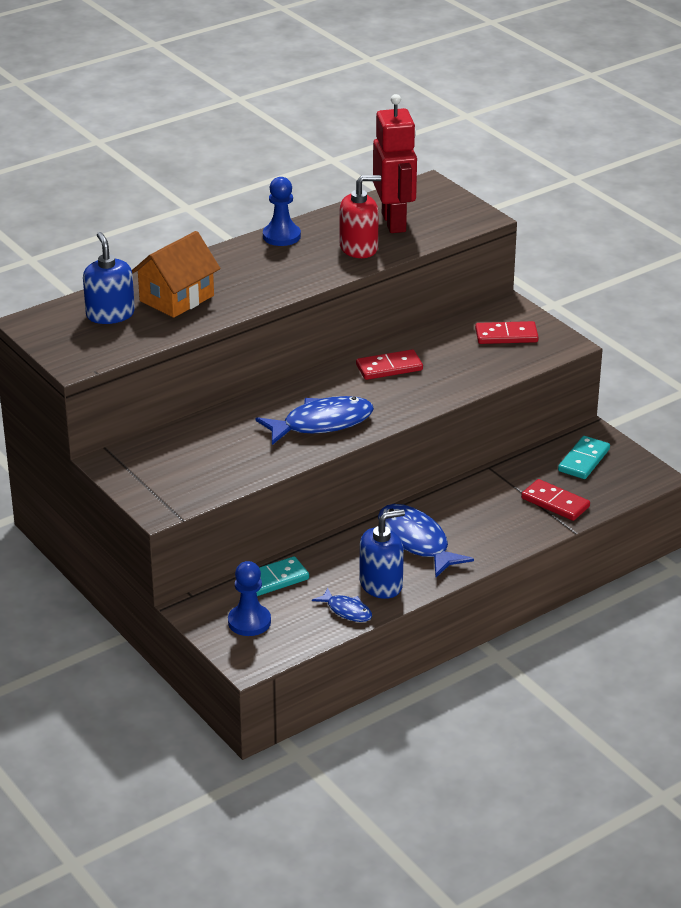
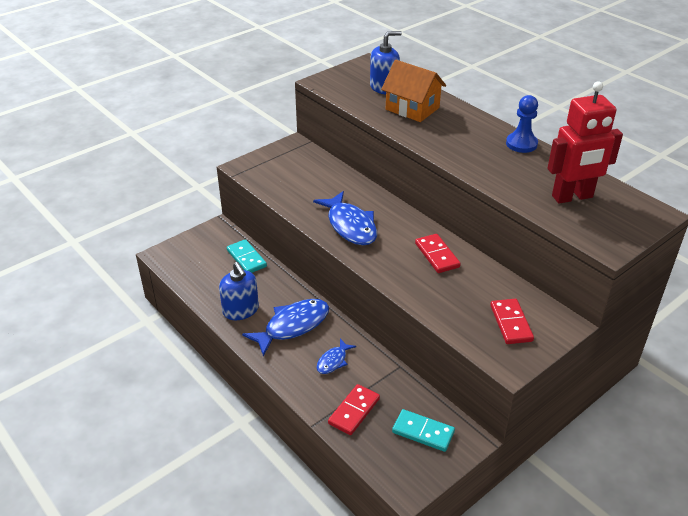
camera: 85 degrees right, 5 degrees up
(249, 622) = (202, 252): blue pawn -> none
(347, 610) = (211, 295): blue fish -> blue fish (333, 361)
(359, 248) = (518, 181): red soap dispenser -> none

